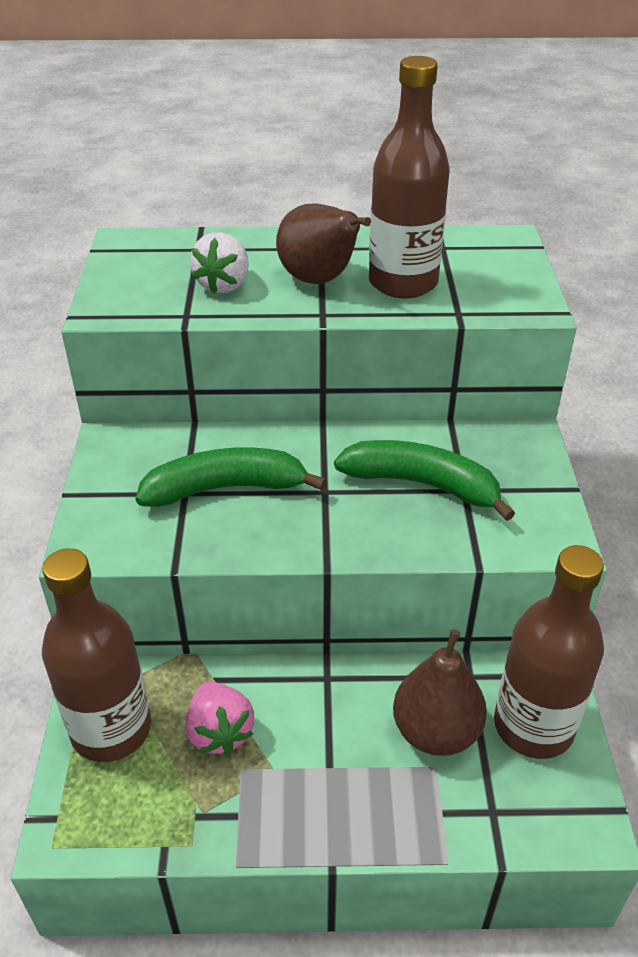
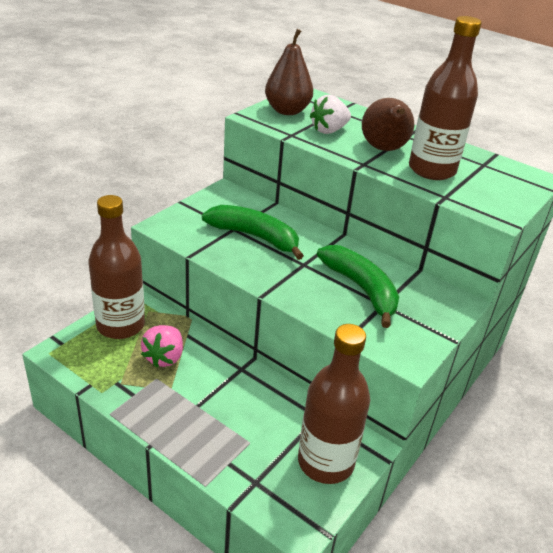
camera: 35 degrees right, 5 degrees down
(436, 732) = (268, 428): brown pear -> brown pear (287, 111)

